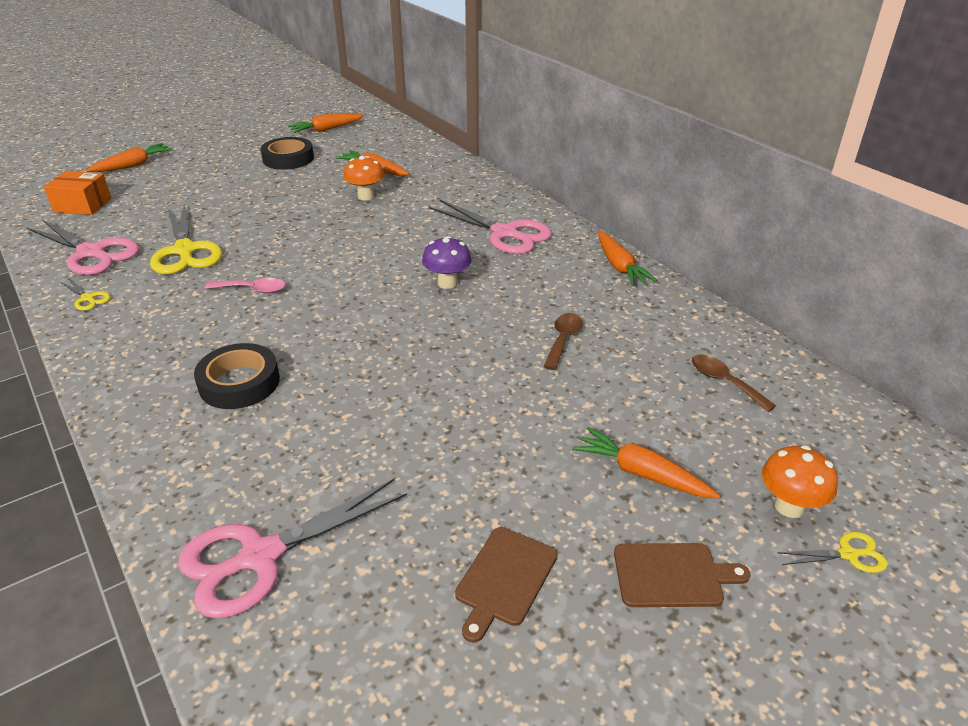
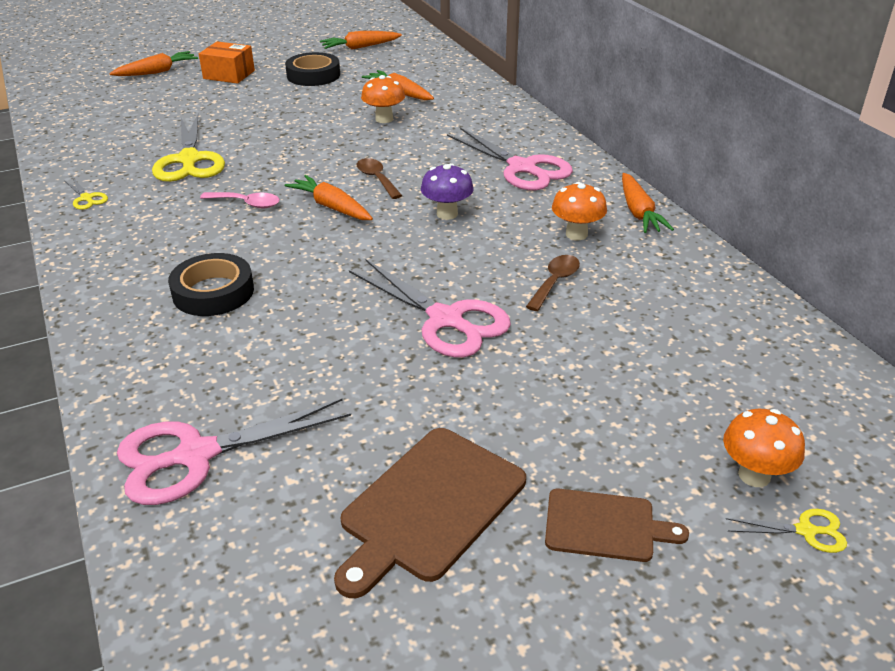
camera: 10 degrees right, 0 degrees up
(83, 205) = (100, 108): orange box -> orange box (229, 75)
(92, 253) = (99, 155): pink scissors -> pink scissors (446, 320)
(504, 579) = (429, 507): brown cutting board -> brown cutting board, size x1.63
(570, 292) = (576, 234): none -> orange mushroom
(641, 473) = (601, 423): orange carrot -> orange carrot (331, 207)
(724, 382) = (720, 342): brown spoon -> brown spoon (376, 179)

